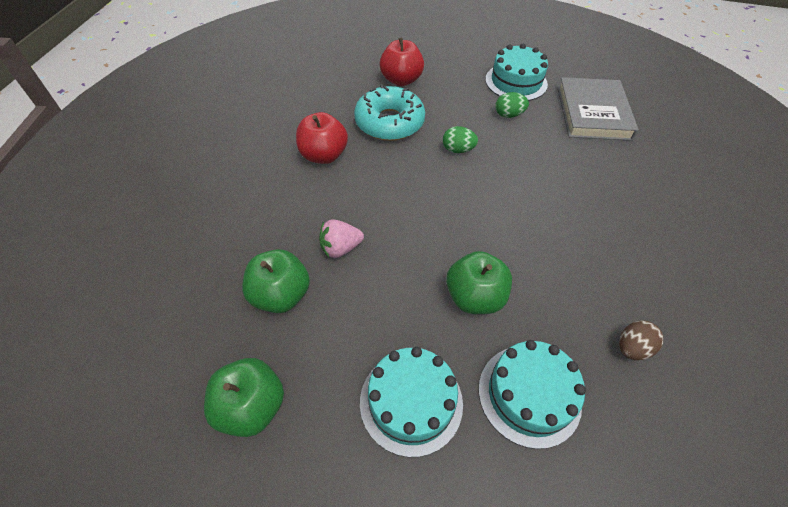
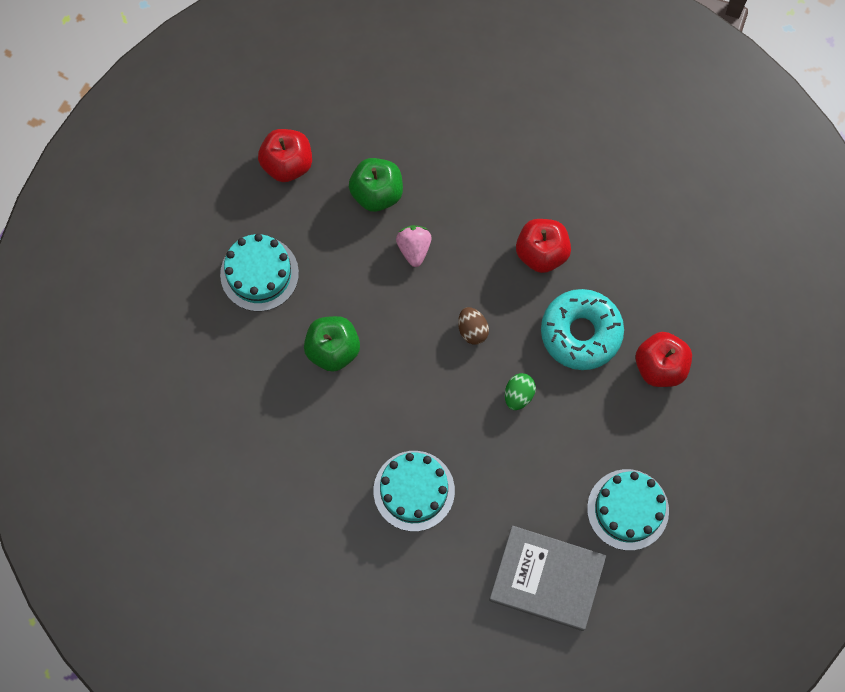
camera: 105 degrees right, 20 degrees up
(252, 406) = (287, 164): green apple -> red apple
(508, 115) = (565, 474): green egg -> none
(529, 395) = (240, 361): turquoise cake -> turquoise cake (414, 490)
(632, 348) = (253, 459): brown egg -> brown egg (472, 330)

